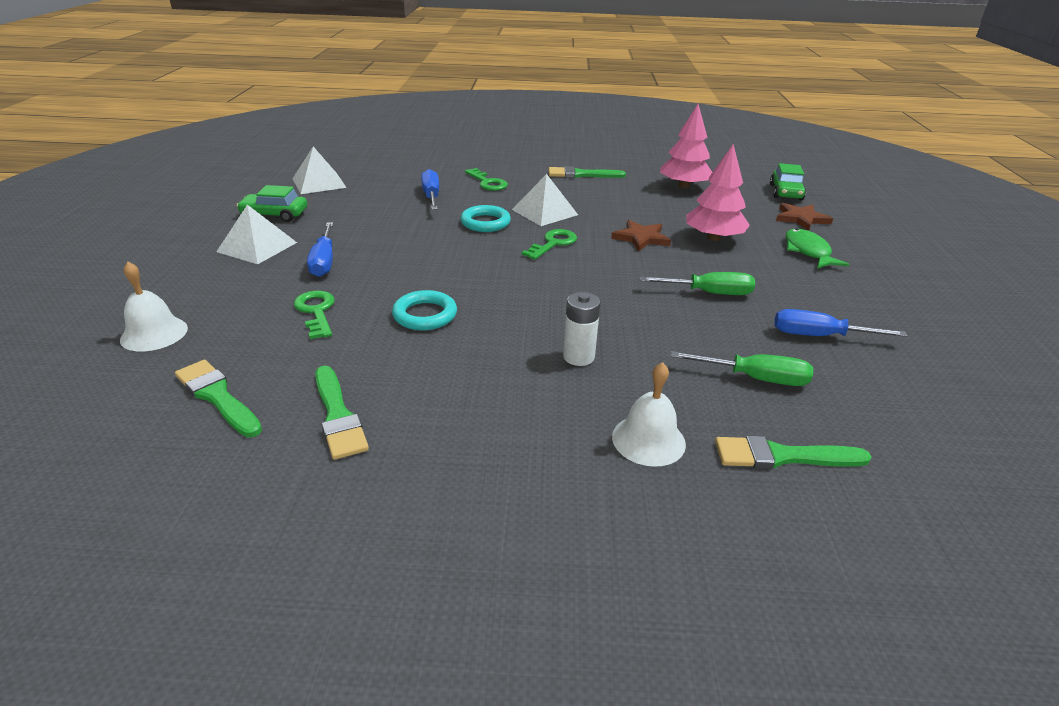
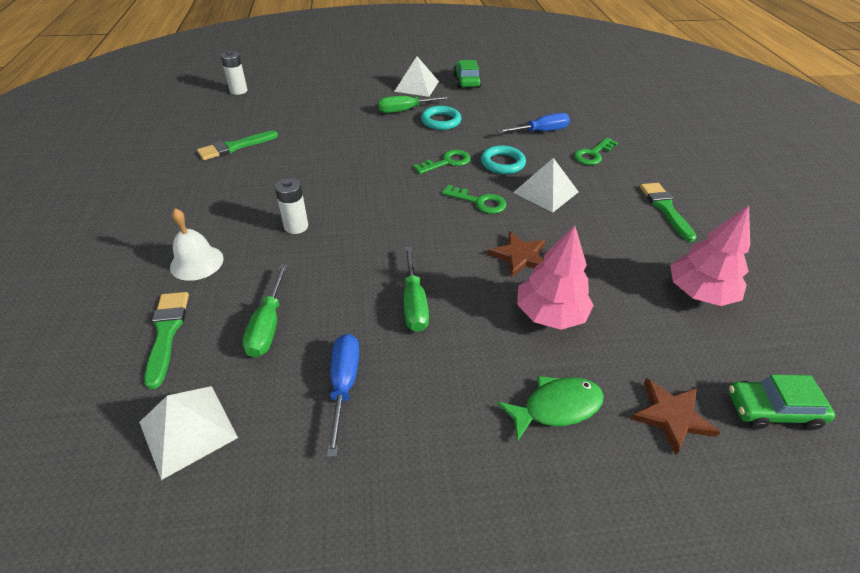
camera: 80 degrees right, 10 degrees up
(99, 418) = (238, 91): none -> white battery
(154, 333) = (310, 83): white bell -> none
(217, 396) = (254, 112): green brush -> none
(316, 311) = (340, 120): green key -> green key (447, 162)
(319, 183) = (531, 84): white pyramid -> white pyramid (188, 429)
(324, 261) = (405, 110): blue screwdriver -> green screwdriver
(425, 315) = (343, 157): turquoise ring -> turquoise ring (441, 121)

